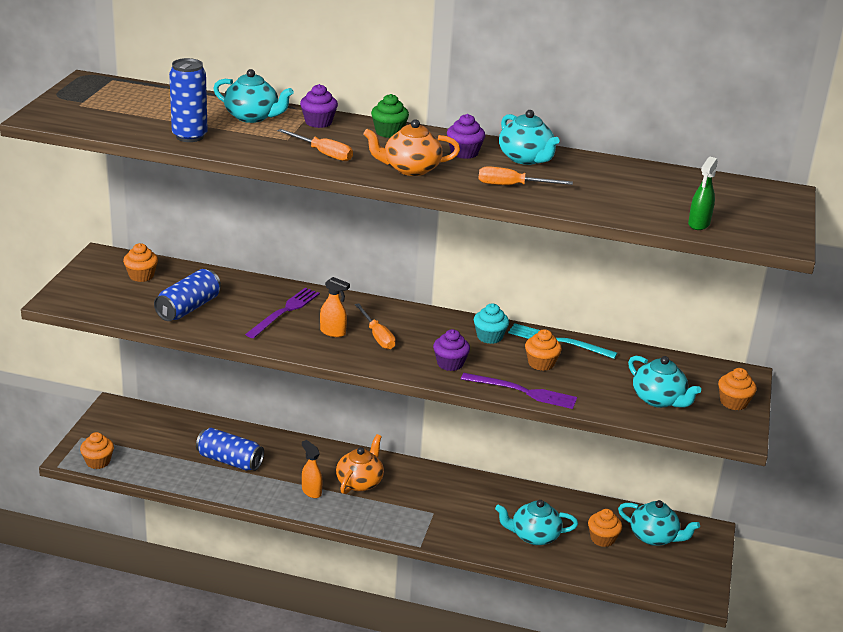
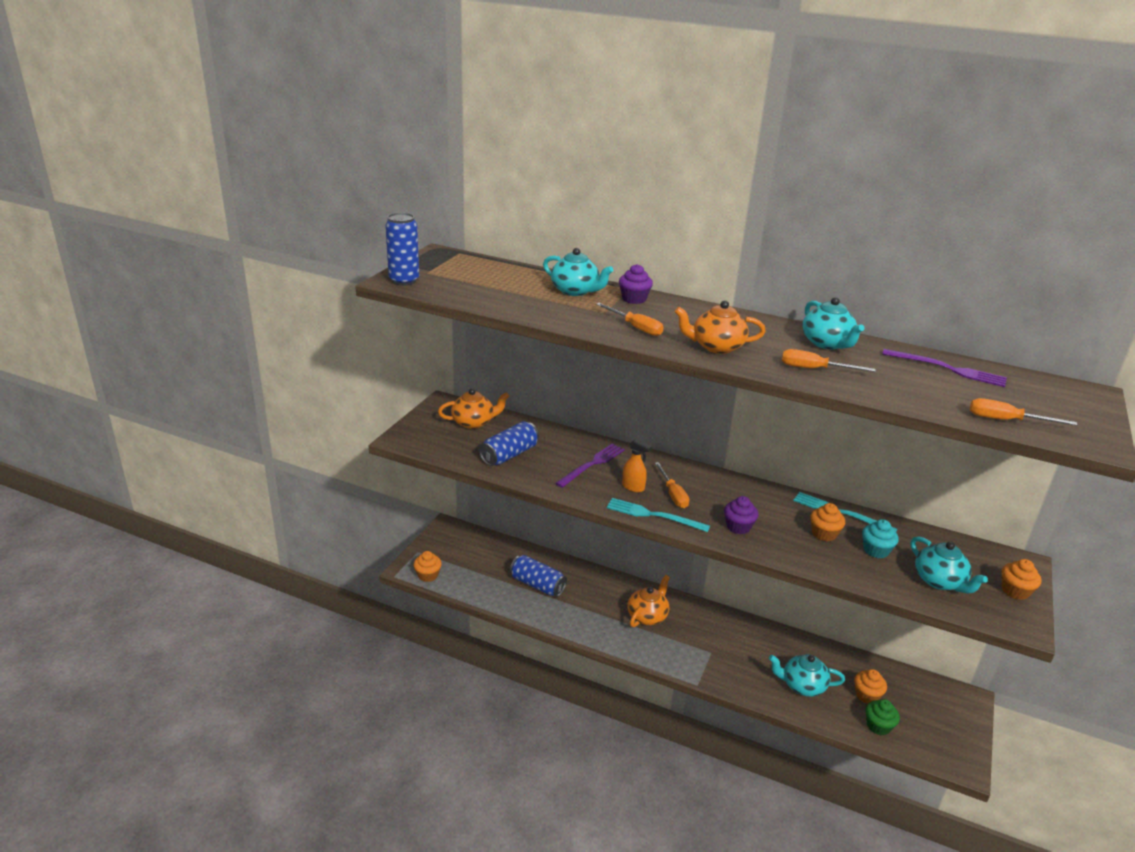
camera: 10 degrees right, 0 degrees up
(141, 276) = (473, 422): orange cupcake -> orange teapot
(189, 136) = (517, 305): blue can -> blue can (404, 281)
(311, 491) = (604, 621): orange spray bottle -> none
(357, 359) = (653, 515): none -> turquoise fork
(389, 132) = (698, 311): green cupcake -> green cupcake (878, 726)
(464, 153) = (768, 334): purple cupcake -> none
(489, 337) = (776, 503): turquoise cupcake -> turquoise cupcake (876, 550)
(523, 391) = (806, 561): purple fork -> purple fork (948, 369)
(654, 537) = (916, 698): turquoise teapot -> none
(698, 224) = (1006, 420): green spray bottle -> orange screwdriver

